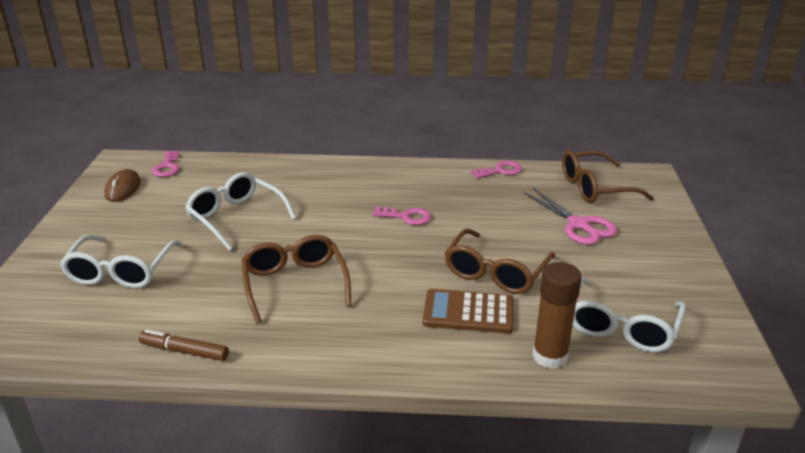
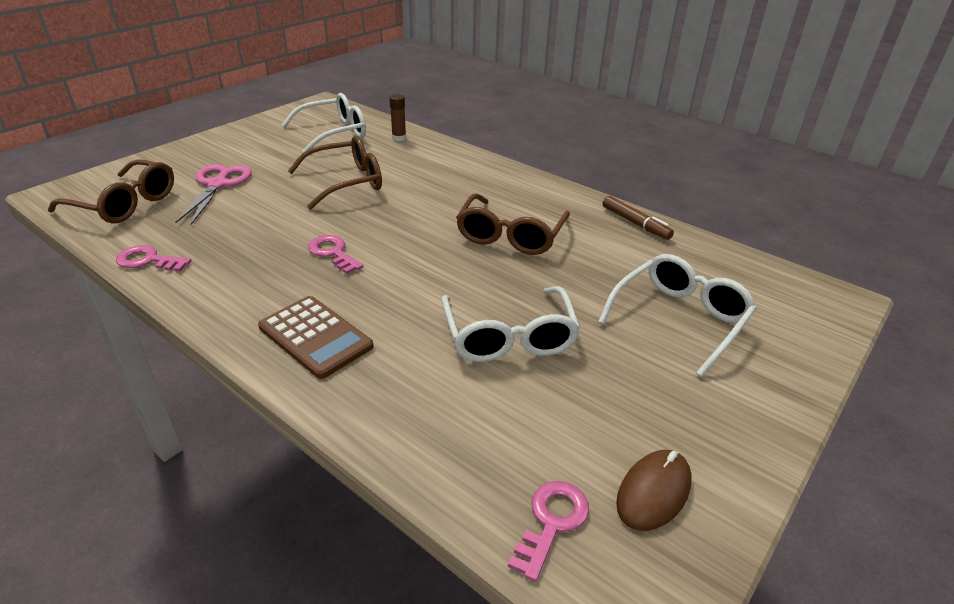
camera: 145 degrees left, 5 degrees up
(468, 312) = (407, 170): brown calculator -> brown calculator (315, 337)
(550, 356) = (399, 138): brown glue stick -> brown glue stick, size x0.57

